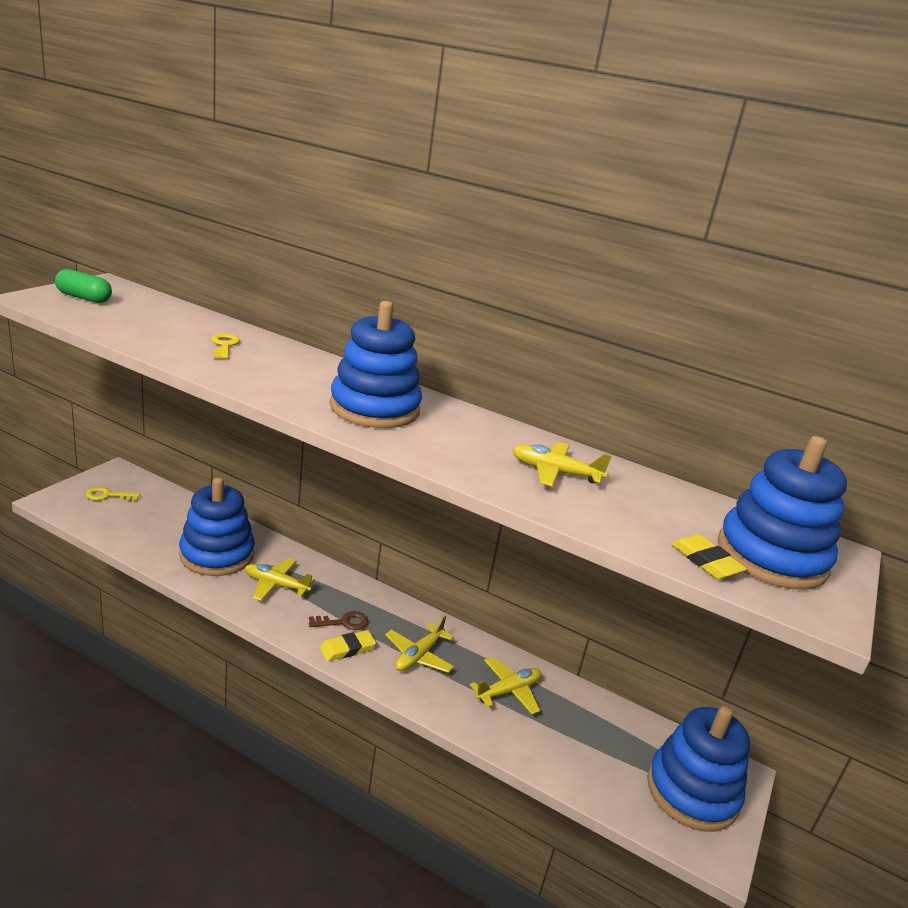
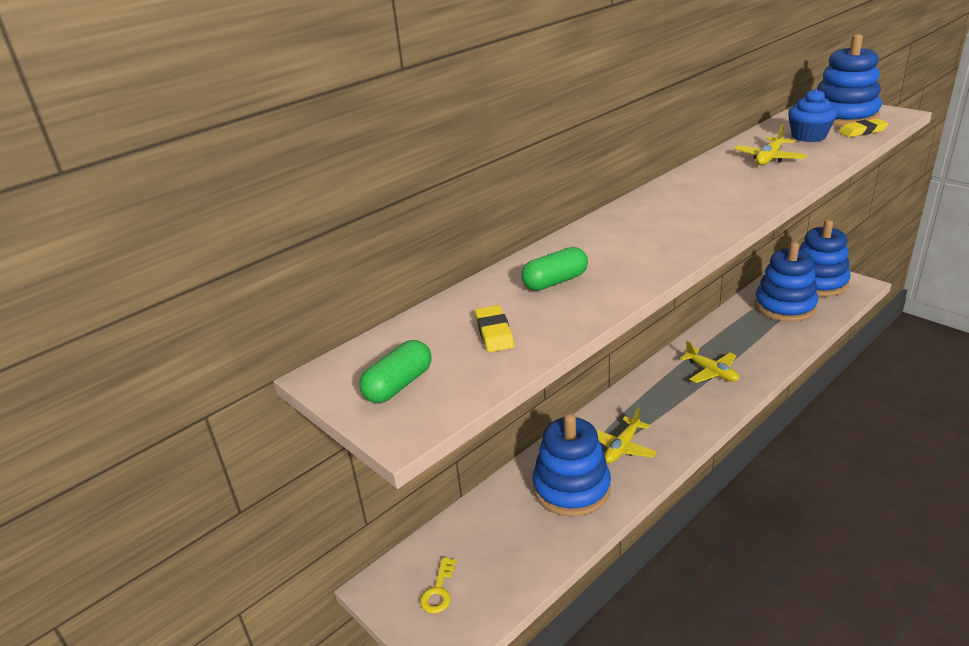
camera: 65 degrees left, 5 degrees up
(224, 345) = (555, 281): yellow key -> green capsule
(343, 622) = (674, 408): brown key -> none
(347, 649) = (708, 408): yellow eraser -> yellow eraser (494, 332)
(375, 408) = (687, 212): blue stacking toy -> blue stacking toy (785, 306)
(508, 691) = (743, 335): yellow plane -> none
(657, 512) = (808, 136): none -> blue cupcake

